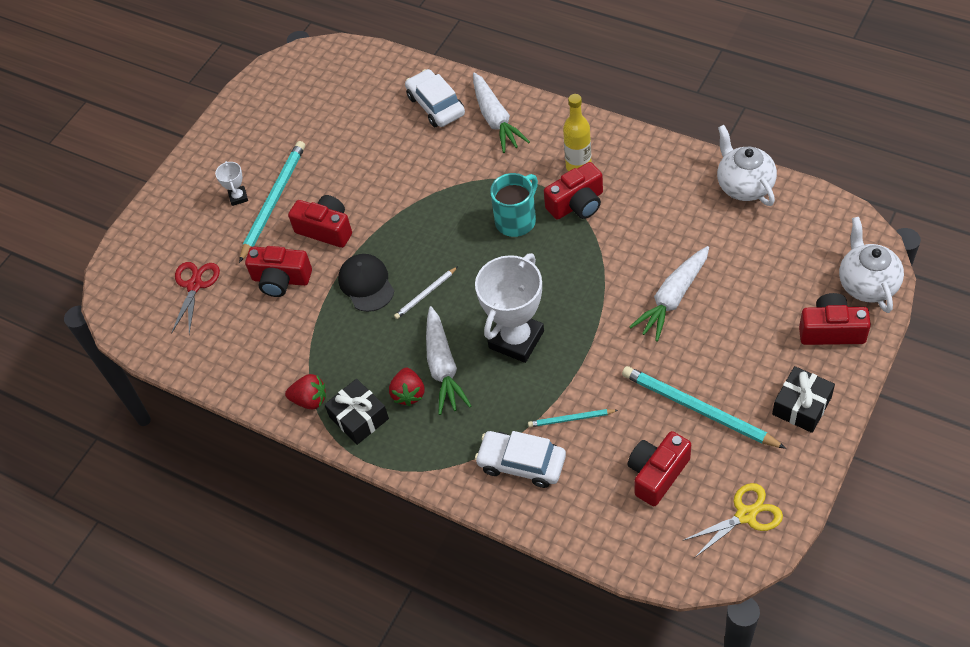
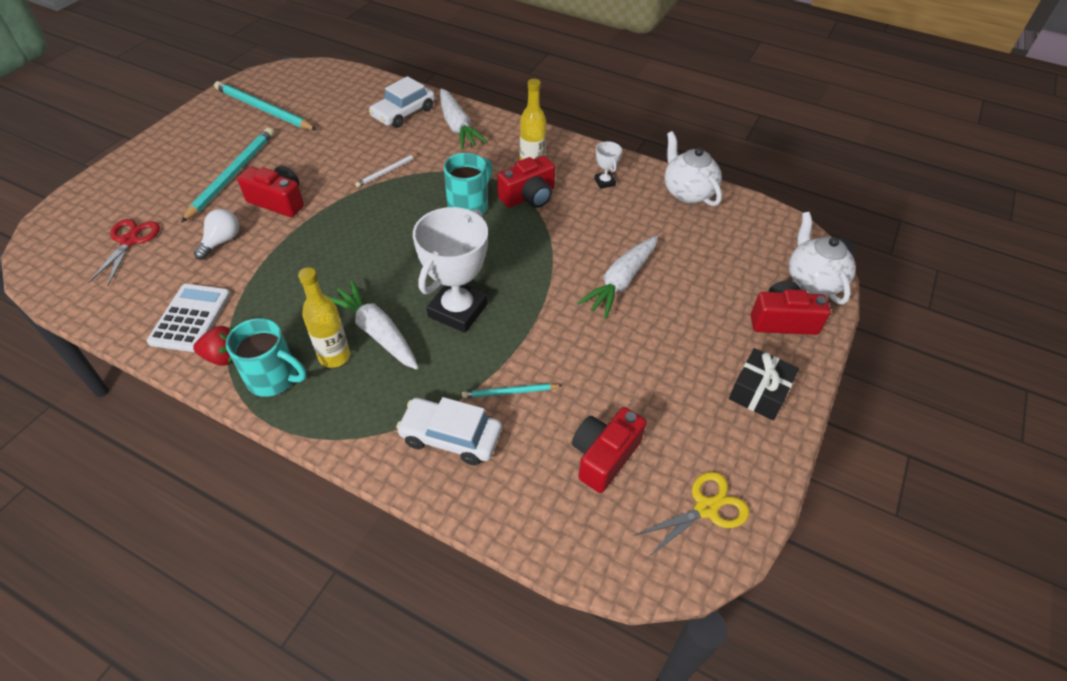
camera: 10 degrees left, 5 degrees down
(238, 197) = (198, 170): white trophy -> white trophy (604, 182)
(272, 363) = (190, 318): none -> white calculator
(281, 280) = (221, 241): red camera -> white light bulb
(359, 418) = (274, 378): black gift -> turquoise mug
(366, 284) = (309, 250): black cap -> none
(409, 394) = (334, 356): red strawberry -> yellow bottle
(425, 294) = (369, 263): white pencil -> white pencil (387, 172)
(435, 105) = (403, 113): white car -> white car turned 105 degrees counterclockwise
(443, 367) = (376, 332): white carrot -> white carrot turned 150 degrees clockwise
(698, 409) = (648, 389): turquoise pencil -> turquoise pencil (263, 109)

